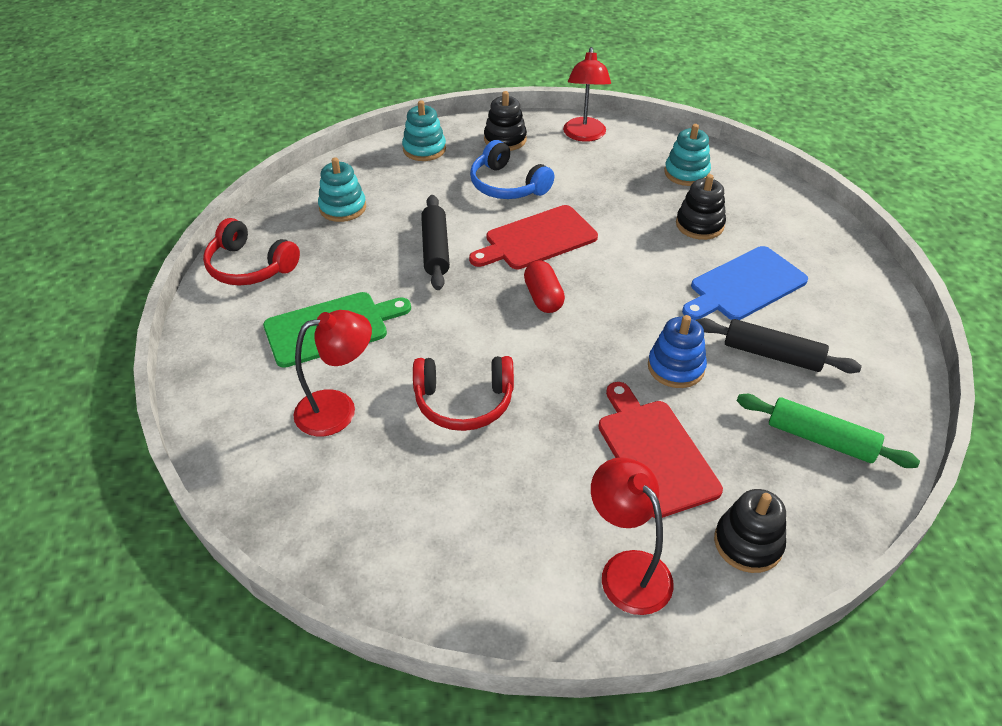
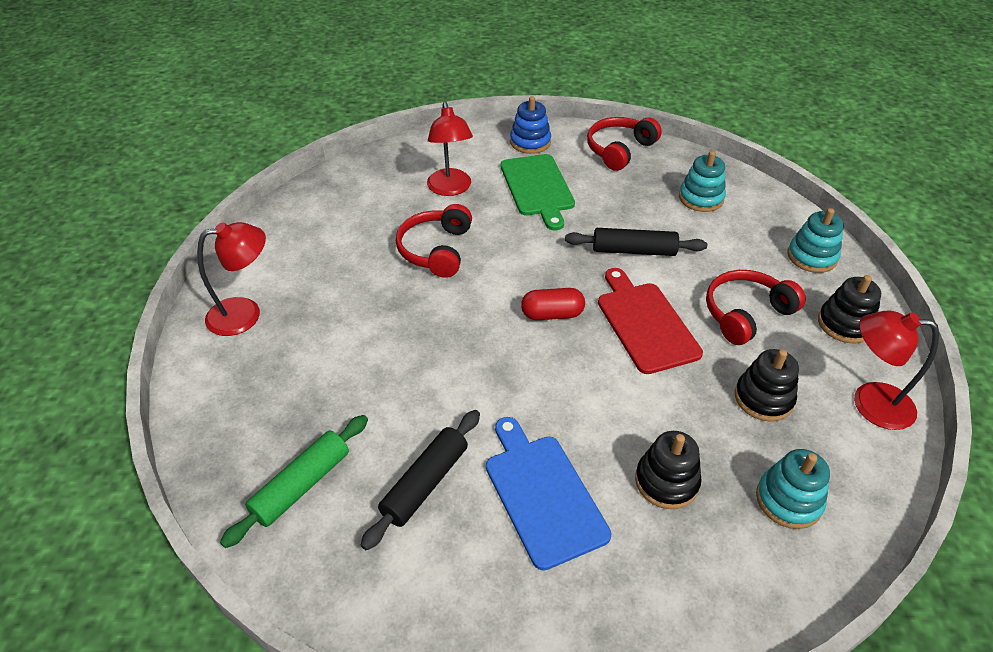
camera: 100 degrees right, 0 degrees up
(507, 185) = (745, 313): blue headphones -> red headphones
(654, 452) = (340, 354): red cutting board -> none
(676, 367) = (432, 393): blue stacking toy -> blue stacking toy (530, 142)
(748, 543) = (227, 391): black stacking toy -> black stacking toy (763, 398)

